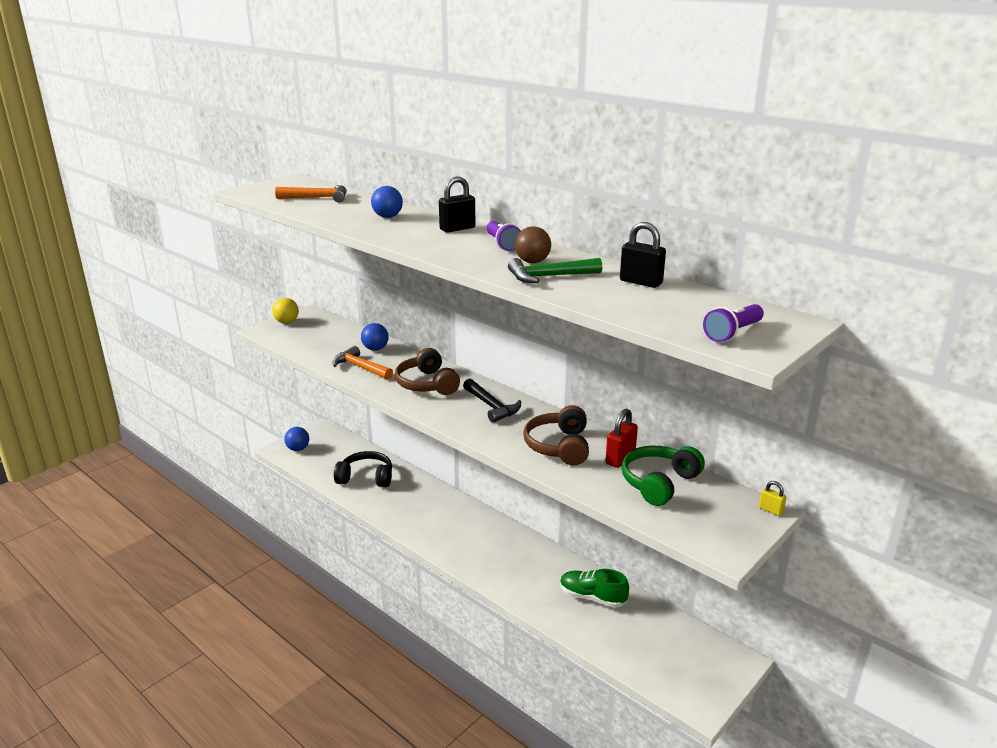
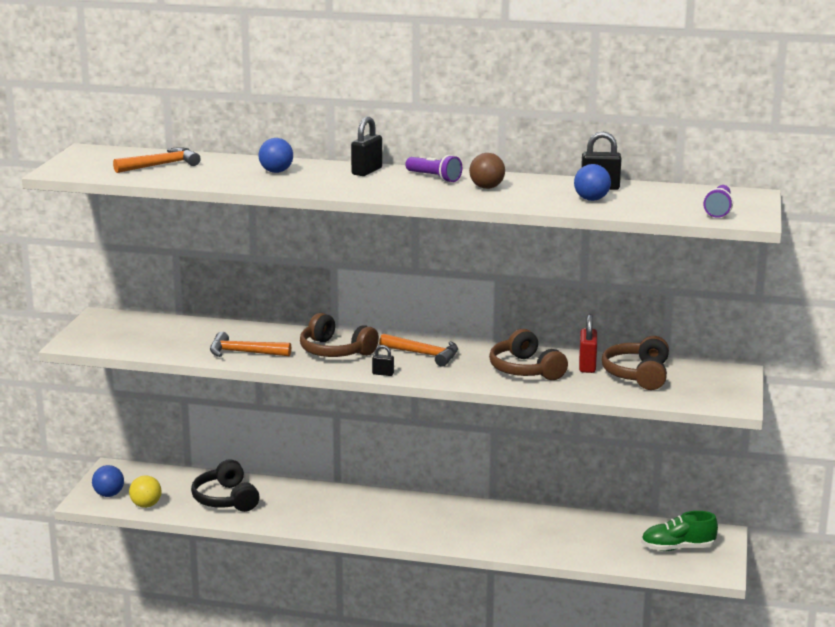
camera: 30 degrees left, 5 degrees down
(286, 322) = (88, 330): yellow ball -> yellow ball (146, 505)
(366, 478) = (226, 499): black headphones -> black headphones turned 90 degrees counterclockwise
(375, 349) = (233, 333): blue ball -> blue ball (591, 199)
(437, 416) = (383, 373): none -> black padlock
(492, 406) = (424, 354): black hammer -> orange hammer
(549, 277) = (521, 196): green hammer -> none
(592, 597) = (562, 528): green shoe -> green shoe (677, 548)
(659, 483) = (638, 375): green headphones -> brown headphones
(770, 510) = (739, 371): yellow padlock -> none

